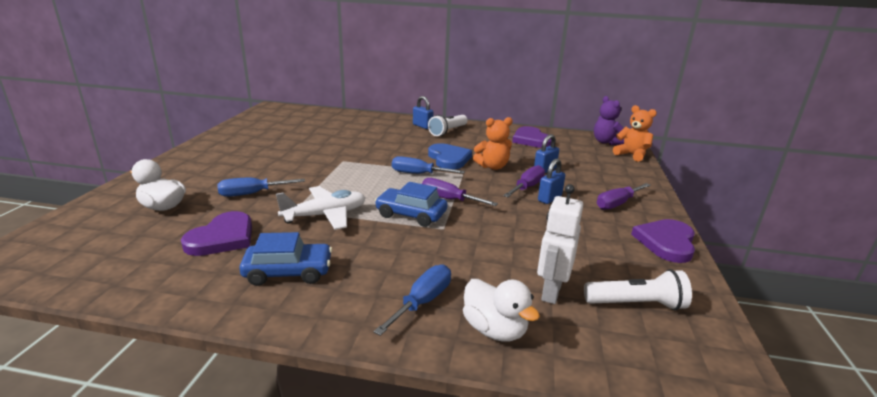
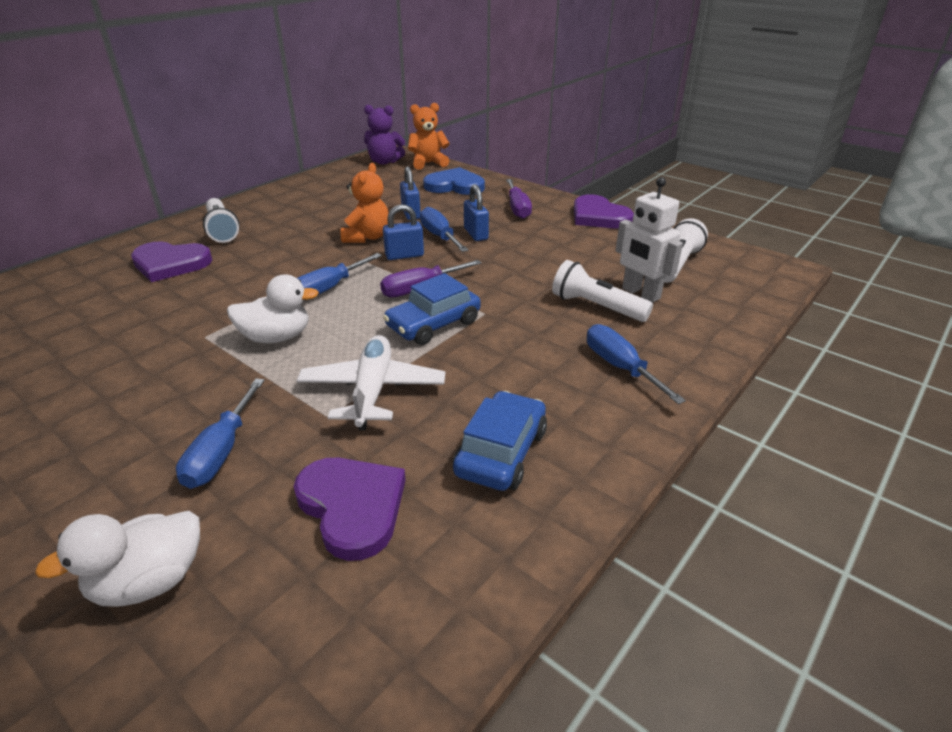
camera: 60 degrees left, 10 degrees up
(422, 126) = (173, 241): blue padlock -> blue padlock (404, 255)
(449, 159) = (310, 256): blue heart -> blue heart (455, 186)
(494, 330) = (683, 340): white duck -> white duck (276, 337)
(502, 273) = (596, 307): none -> white flashlight
(527, 187) = (439, 236): purple screwdriver -> blue screwdriver
(531, 140) = (325, 193): purple heart -> purple heart (170, 264)

